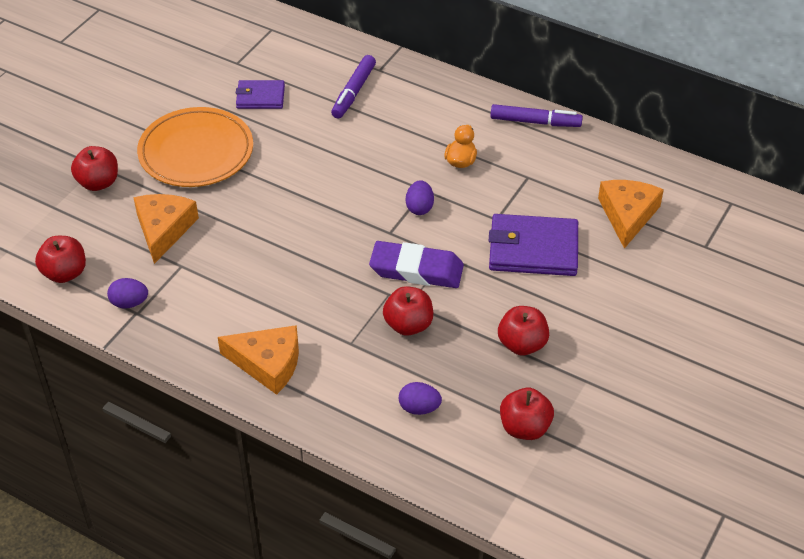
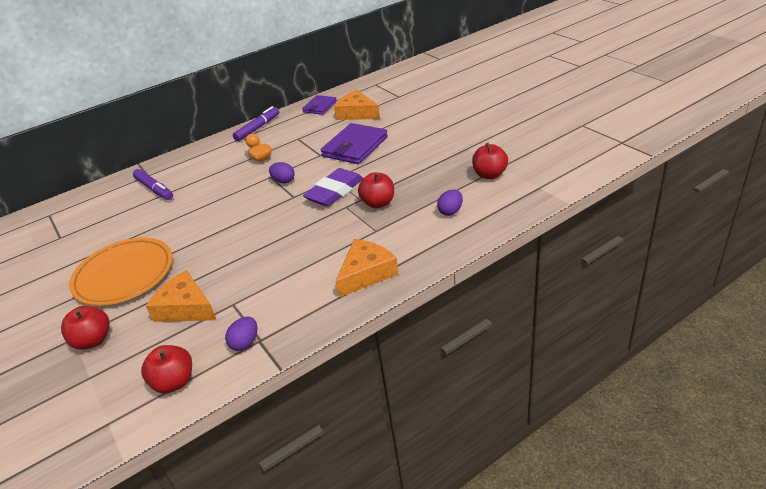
camera: 60 degrees left, 10 degrees down
(260, 97) = (108, 232): purple wallet -> purple wallet (320, 107)
(522, 344) = (425, 164): red apple -> none

